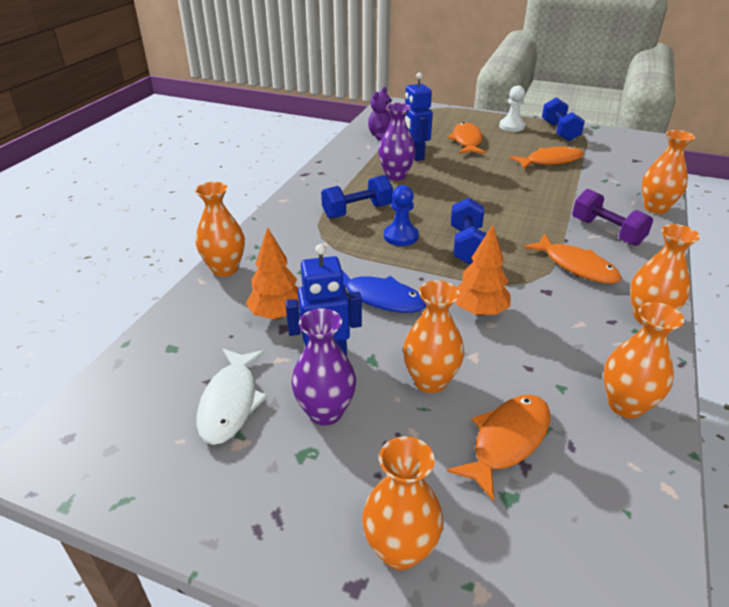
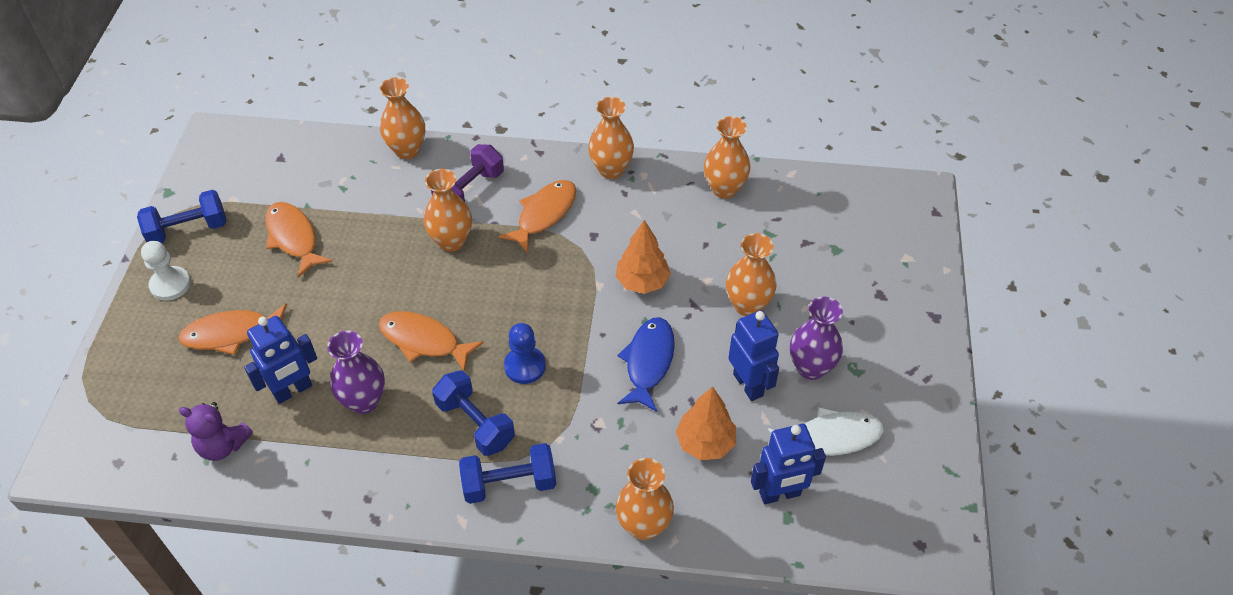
camera: 105 degrees left, 15 degrees up
(197, 348) = (780, 494): none -> blue robot
(400, 549) = (900, 299): orange vase -> orange vase (451, 241)
(467, 245) = (528, 303): blue dumbbell -> blue dumbbell (509, 484)
(507, 441) = (789, 253): orange fish -> orange fish (424, 341)

